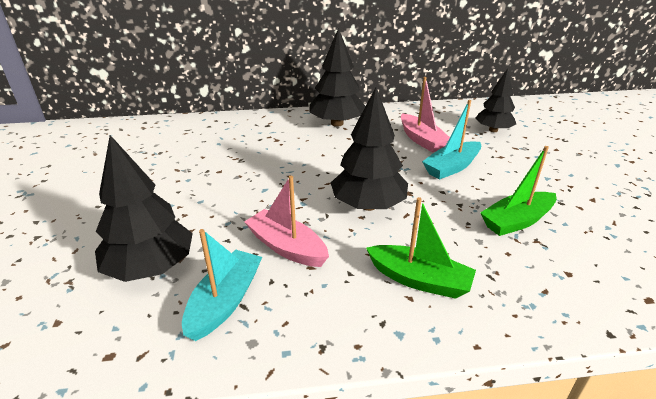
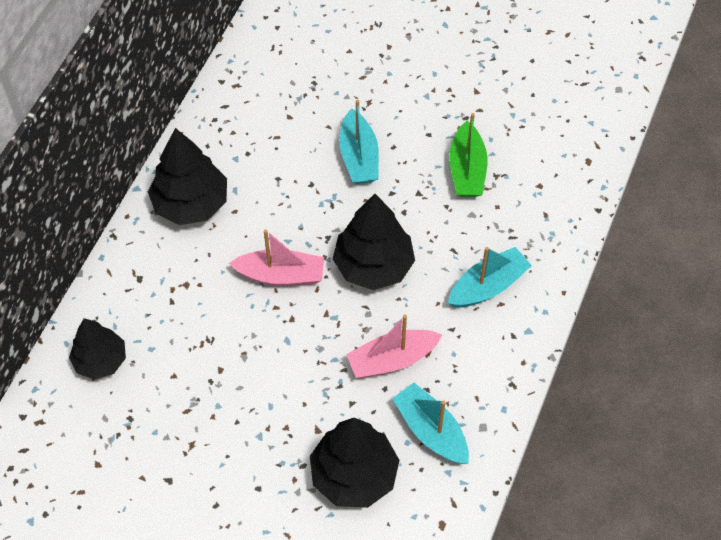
camera: 60 degrees left, 25 degrees up
(419, 280) = (488, 286): green boat -> turquoise boat
(421, 140) = (289, 146): pink boat -> pink boat (281, 275)
(493, 130) = (316, 67): black tree -> black tree (100, 360)

